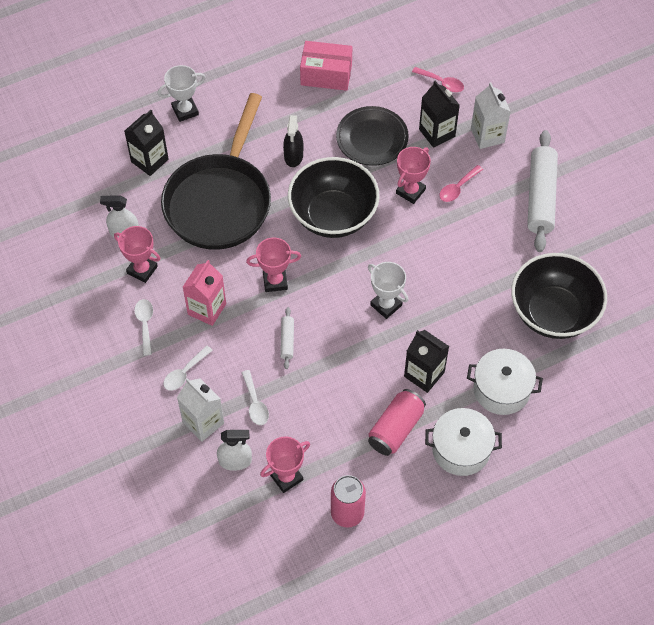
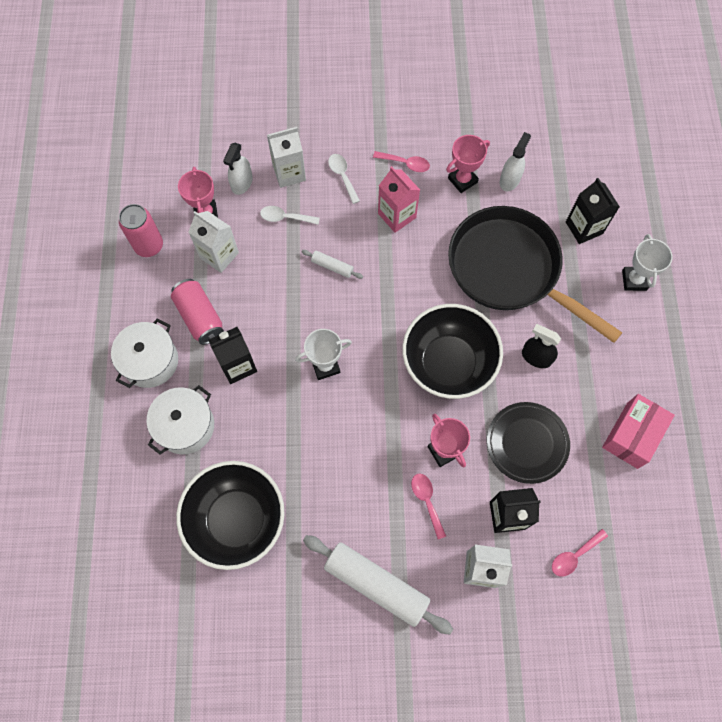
camera: 115 degrees right, 10 degrees up
(145, 324) = (405, 163): white spoon -> pink spoon
(275, 281) = (398, 281): pink trophy -> none
(325, 443) = (219, 255): none -> white carton

